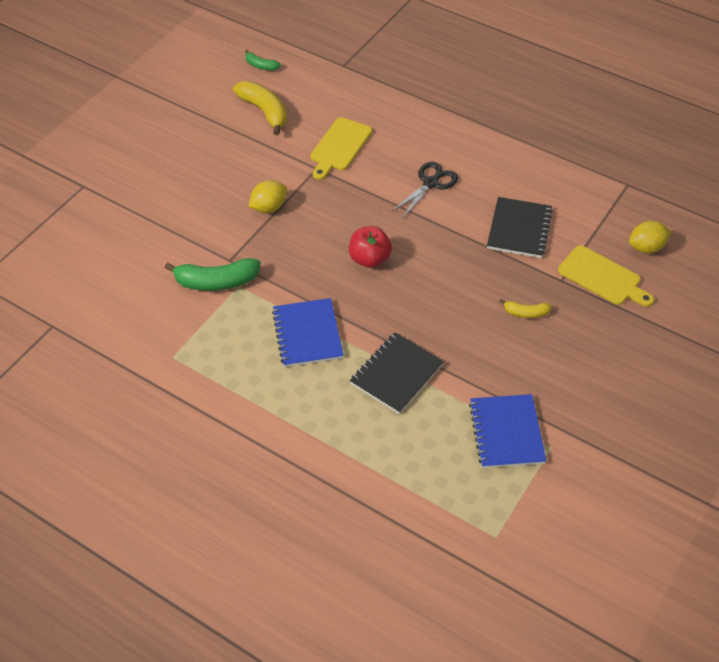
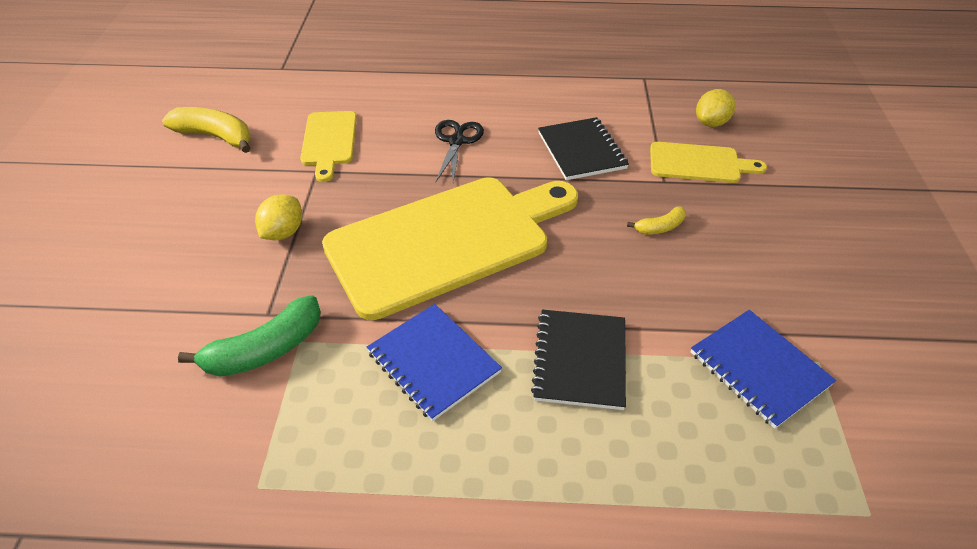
camera: 30 degrees left, 5 degrees down
(261, 66) = (184, 95): green banana -> none
(369, 259) = (447, 241): red apple -> yellow cutting board

